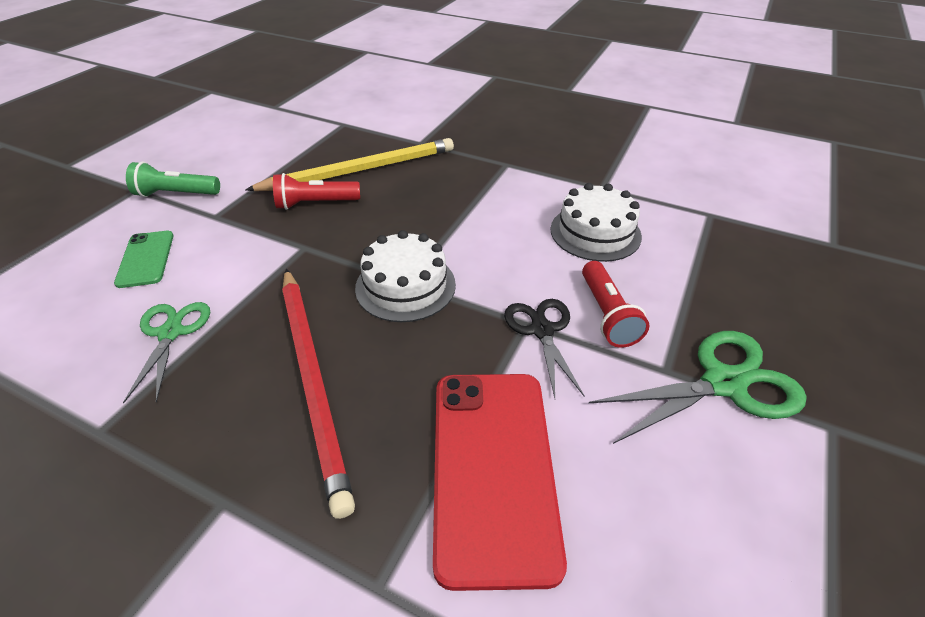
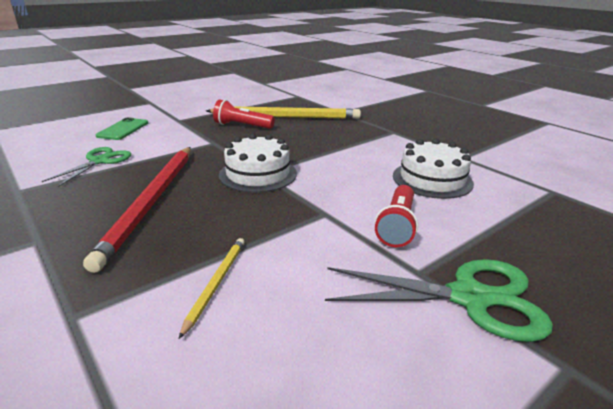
camera: 25 degrees right, 15 degrees down
(176, 194) = (168, 108): green flashlight -> none
(493, 469) = (216, 283): red phone -> yellow pencil
(541, 330) = (333, 220): black scissors -> none

